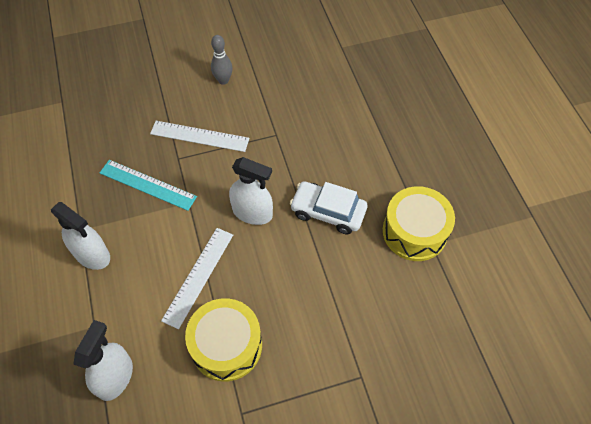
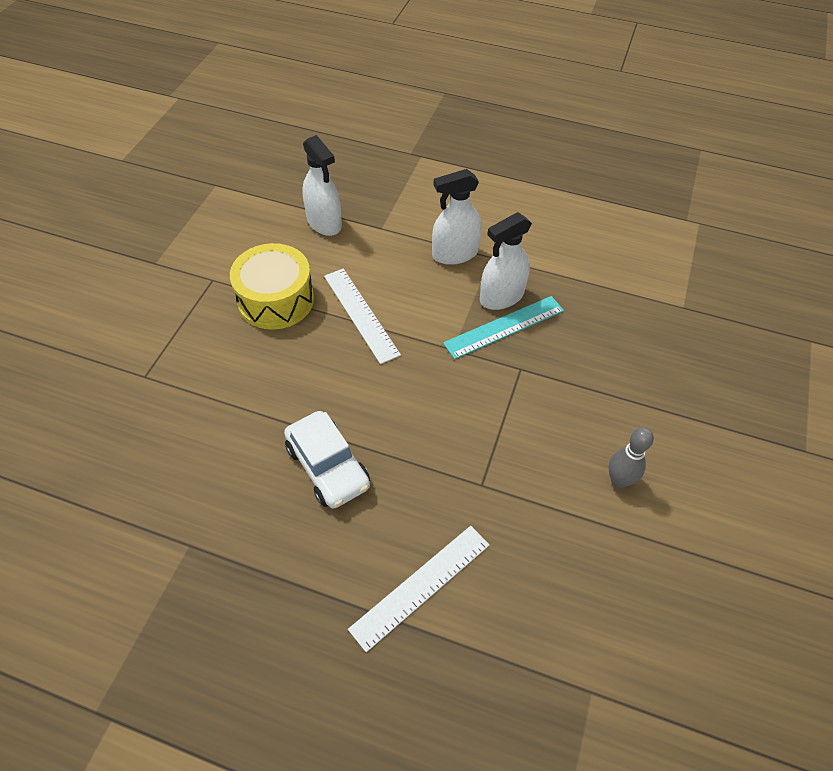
camera: 125 degrees right, 5 degrees down
(199, 136) = (539, 405): white ruler -> white ruler (421, 586)
(252, 212) = (391, 395): white spray bottle -> white spray bottle (501, 297)
(328, 212) = (328, 466): white car -> white car turned 90 degrees clockwise
(414, 232) = (220, 539): yellow drum -> none

